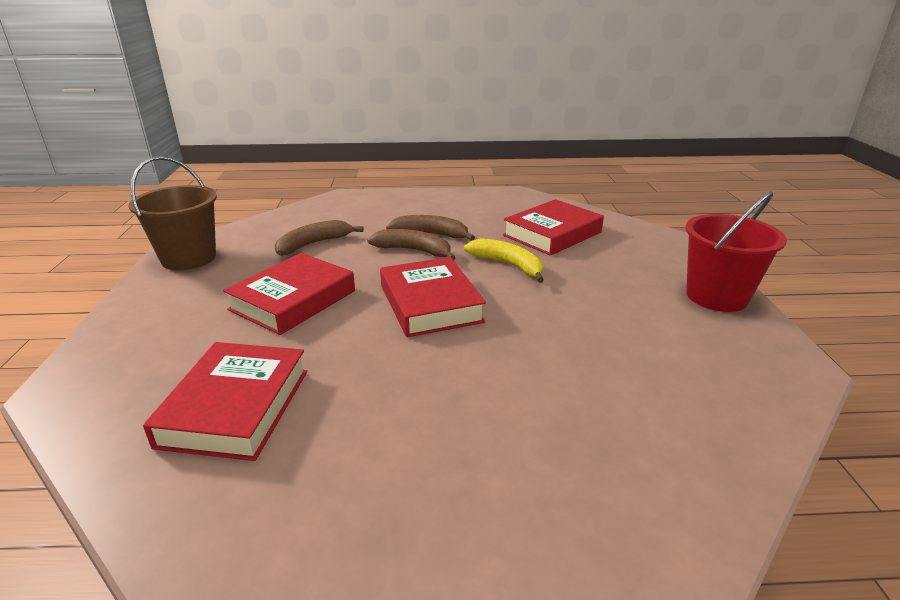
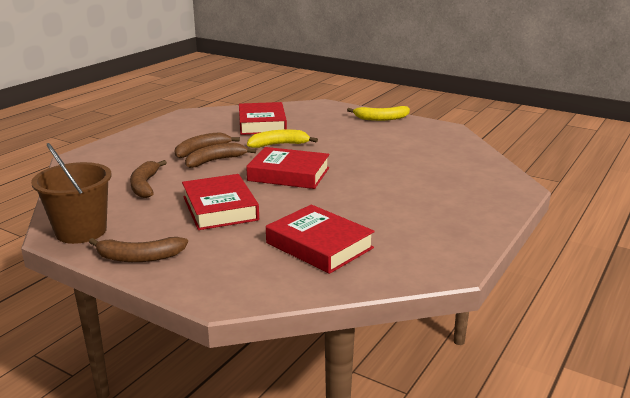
camera: 55 degrees left, 5 degrees down
(145, 305) = (139, 257): none -> brown banana
(716, 296) = (381, 118): red bucket -> yellow banana

